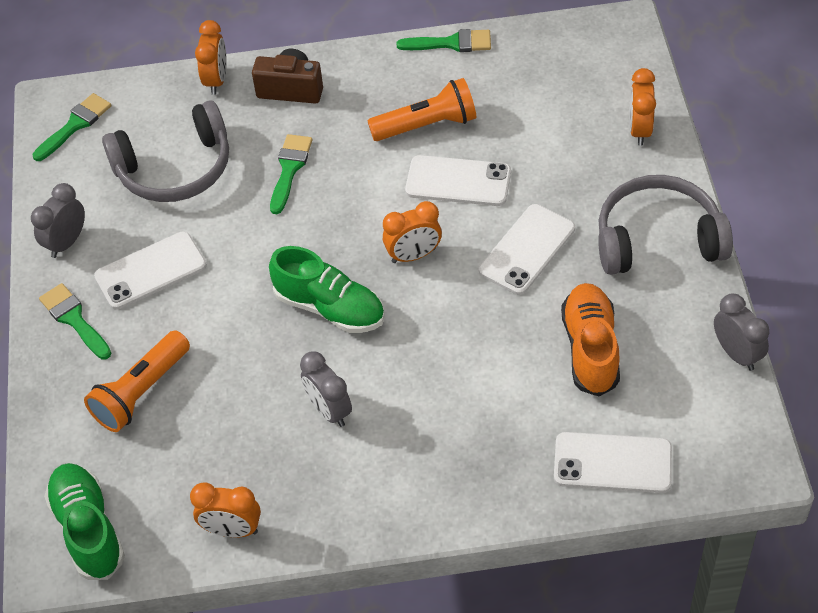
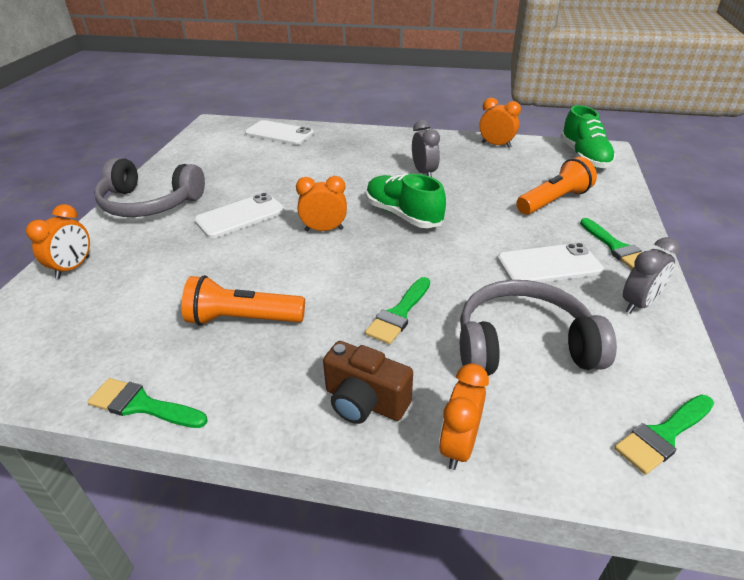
camera: 165 degrees left, 15 degrees down
(458, 181) = (253, 267): white phone -> none
(590, 348) = (248, 168): orange shoe -> none
(736, 354) = (172, 153): grey clock -> none

